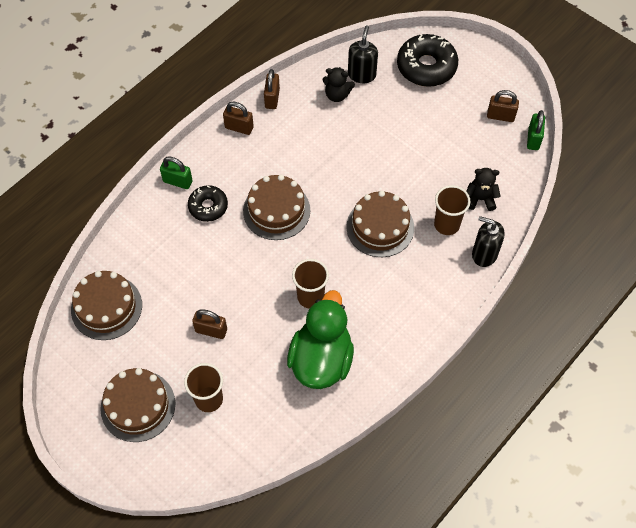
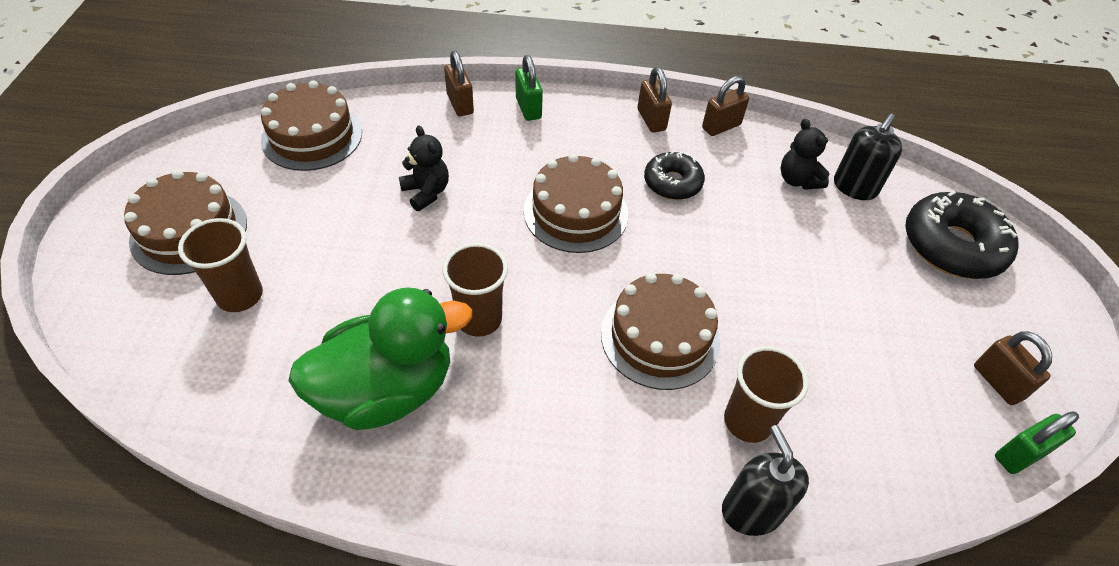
camera: 50 degrees right, 10 degrees down
(208, 206) = (520, 149): black donut -> black donut (672, 183)
(211, 330) = (347, 243): brown padlock -> brown padlock (460, 104)
(362, 74) = (854, 187): black soap dispenser -> black soap dispenser turned 150 degrees clockwise
(480, 199) = (837, 442): black teddy bear -> black teddy bear (426, 192)

